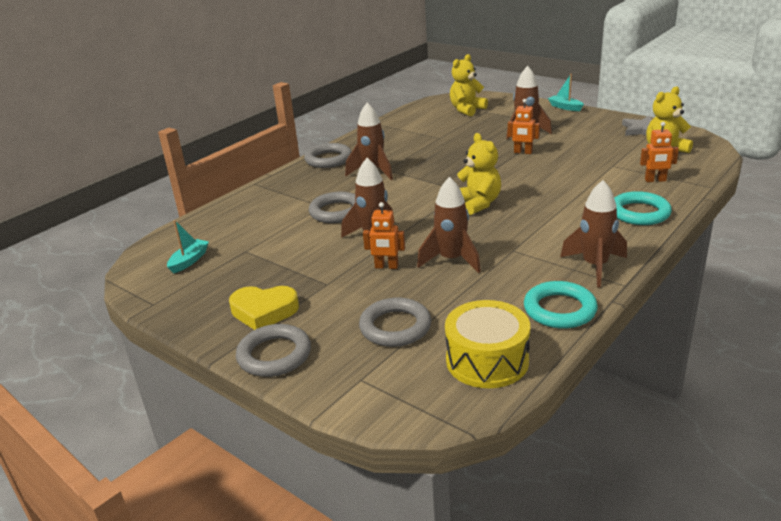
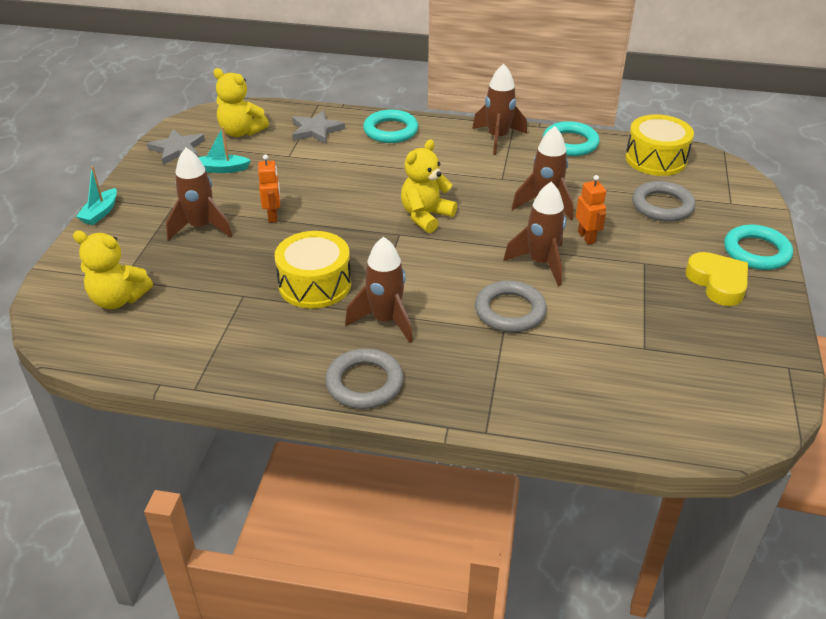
camera: 120 degrees left, 10 degrees up
(189, 261) = (703, 384): turquoise boat -> turquoise boat (223, 169)
(274, 355) = (756, 252): grey ring -> turquoise ring
(430, 157) = (315, 284): none -> yellow drum
(655, 180) = (316, 130): orange robot -> grey star

